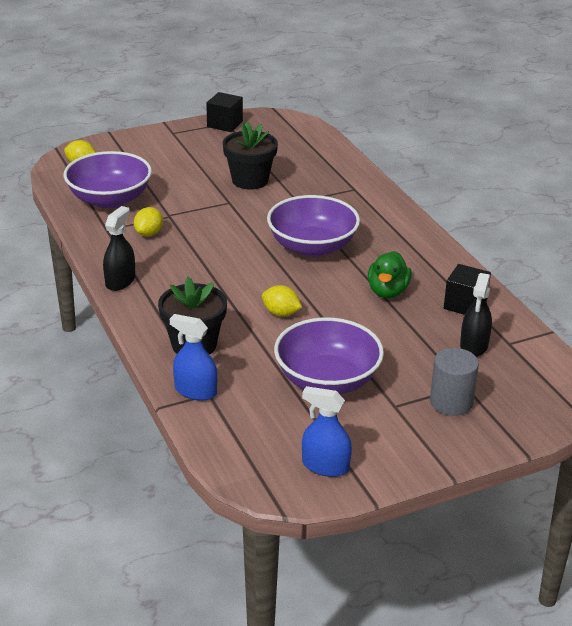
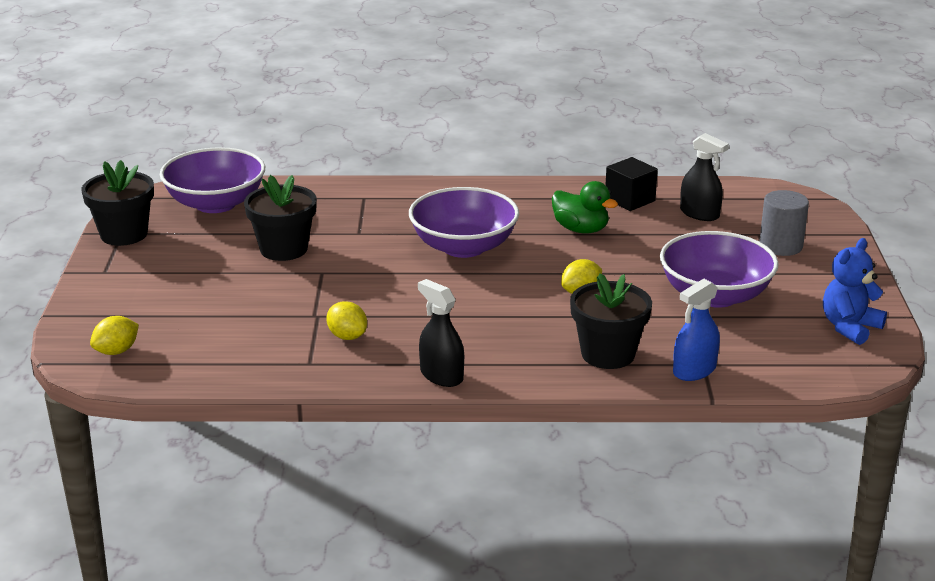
camera: 65 degrees left, 5 degrees down
(110, 199) = (236, 347): purple bowl -> purple bowl (215, 203)
(225, 124) = (124, 234): black cube -> black flower pot
(325, 466) = (849, 327): blue spray bottle -> blue teddy bear

